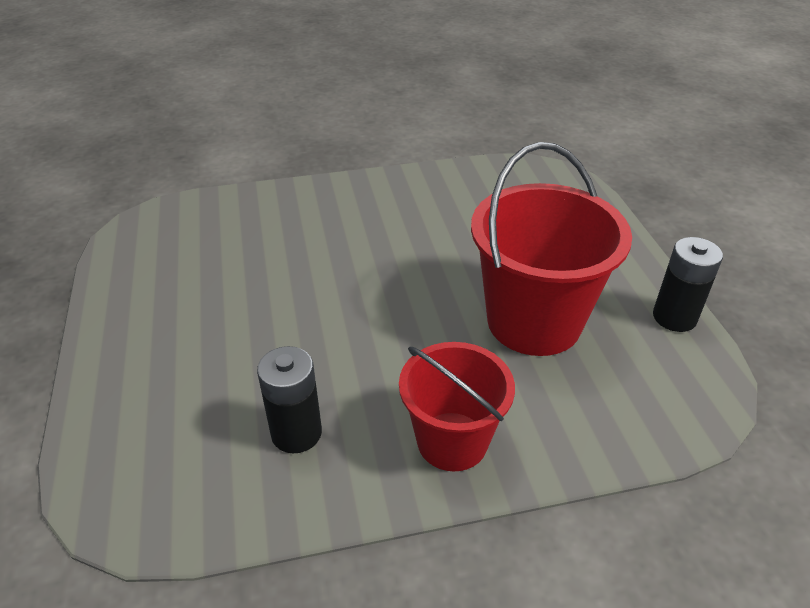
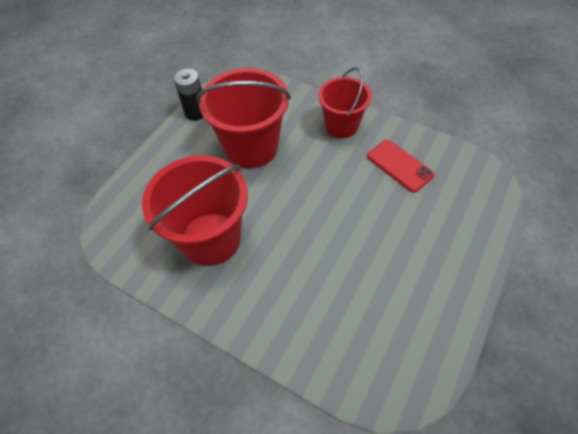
camera: 135 degrees left, 15 degrees up
(296, 433) = (399, 166): black battery -> red phone
(443, 219) = (210, 239): none -> red bucket

